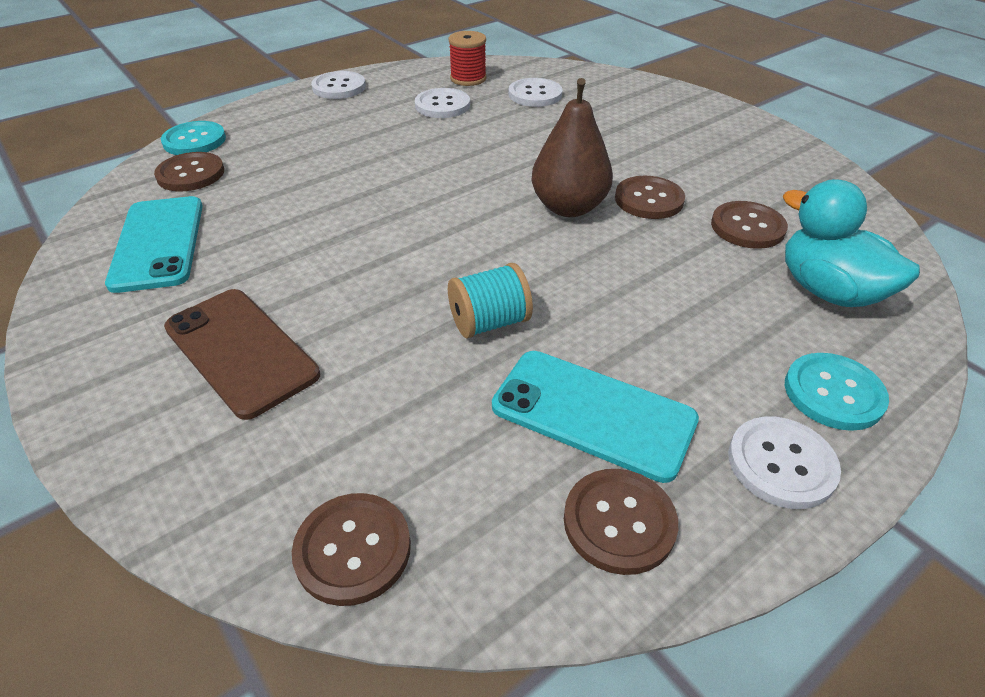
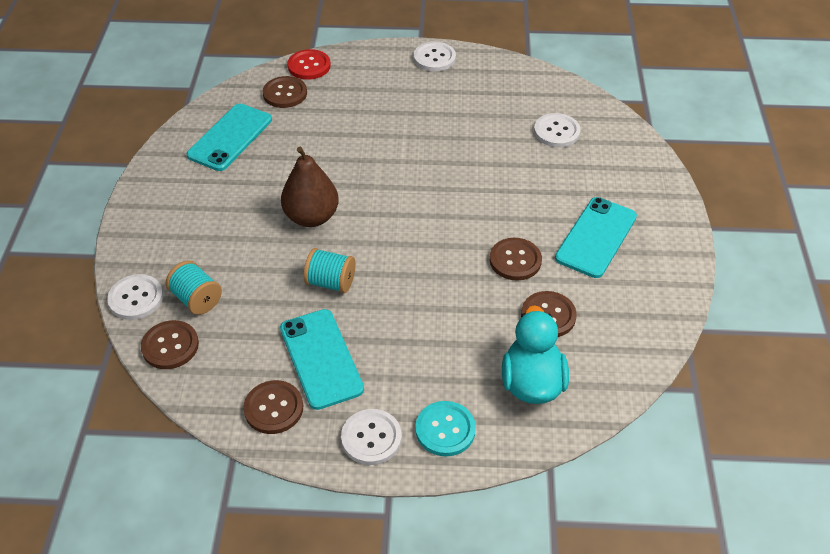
camera: 40 degrees right, 5 degrees up
(194, 141) = (309, 66): turquoise button -> red button
(240, 351) = (211, 227): brown phone -> none
(323, 453) = (197, 299): none -> turquoise spool
(442, 105) = (482, 110): white button -> white button (136, 298)
(468, 78) = (528, 92): red spool -> none
(568, 207) = (459, 237): brown pear -> brown pear (311, 217)
(686, 149) = (596, 237): none -> turquoise phone

